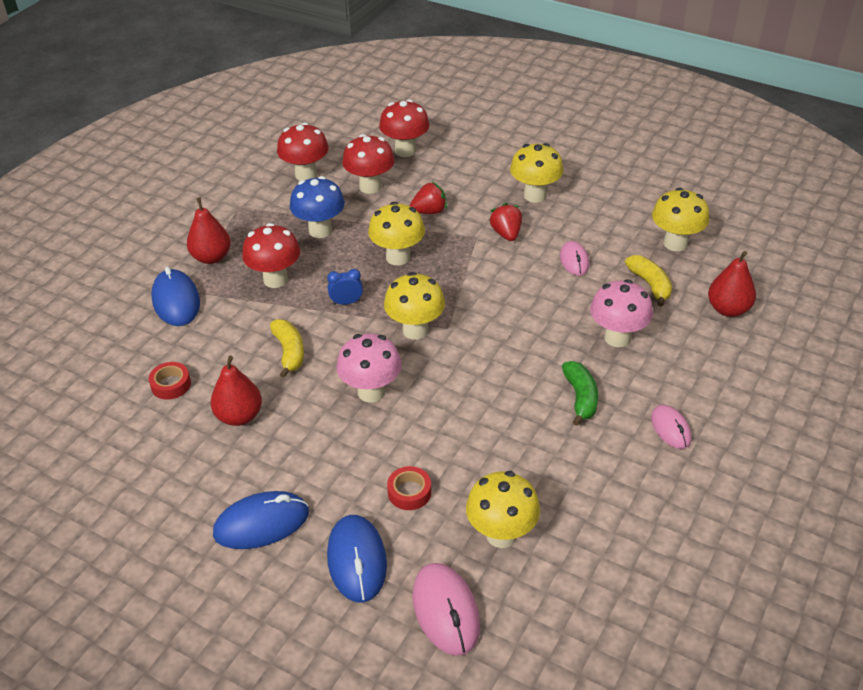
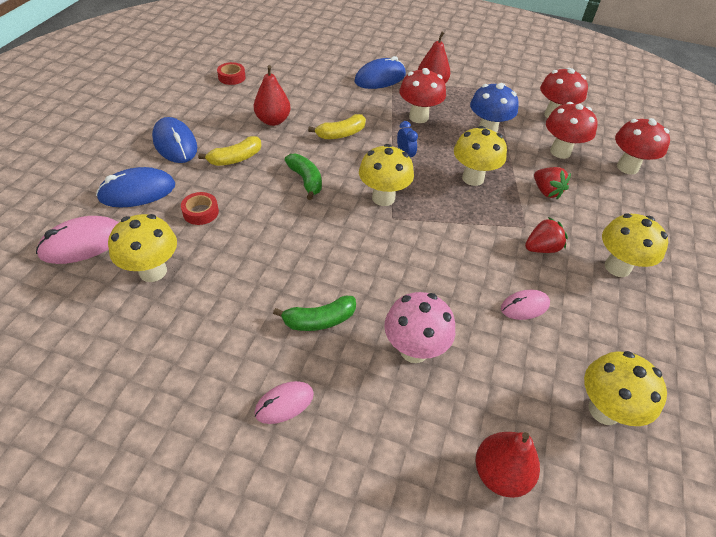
camera: 75 degrees right, 5 degrees up
(171, 385) = (298, 89): red tape -> red tape (232, 77)
(371, 392) = (306, 180): pink mushroom -> green banana
(650, 284) = (513, 381): yellow banana -> yellow banana (236, 158)

